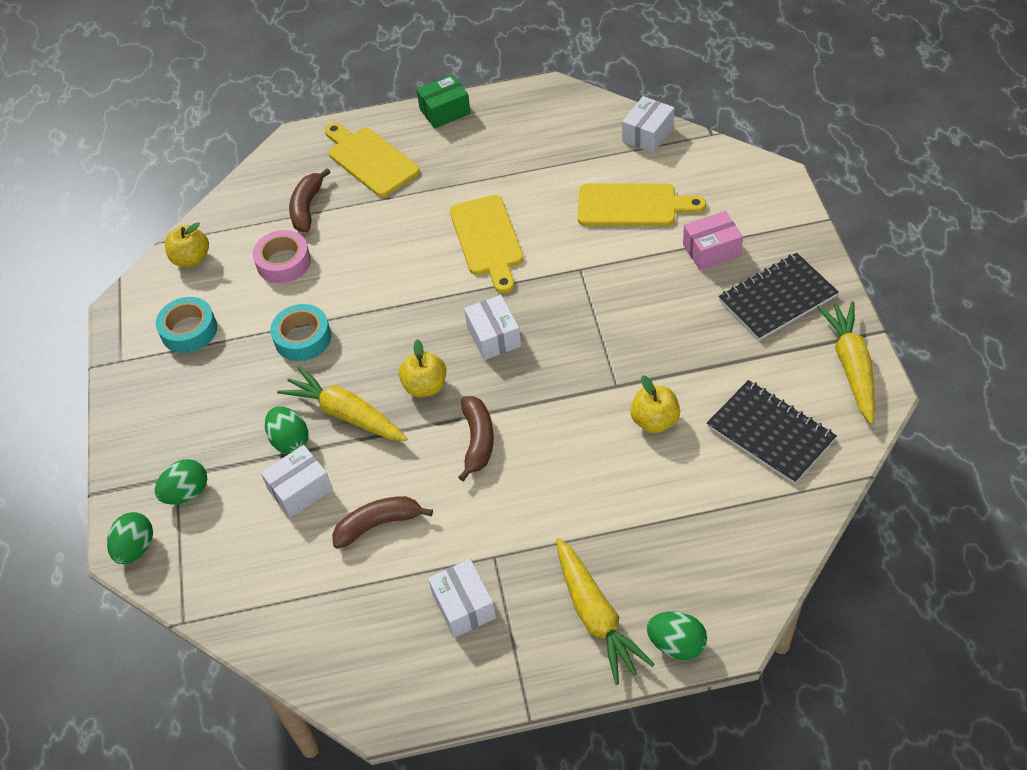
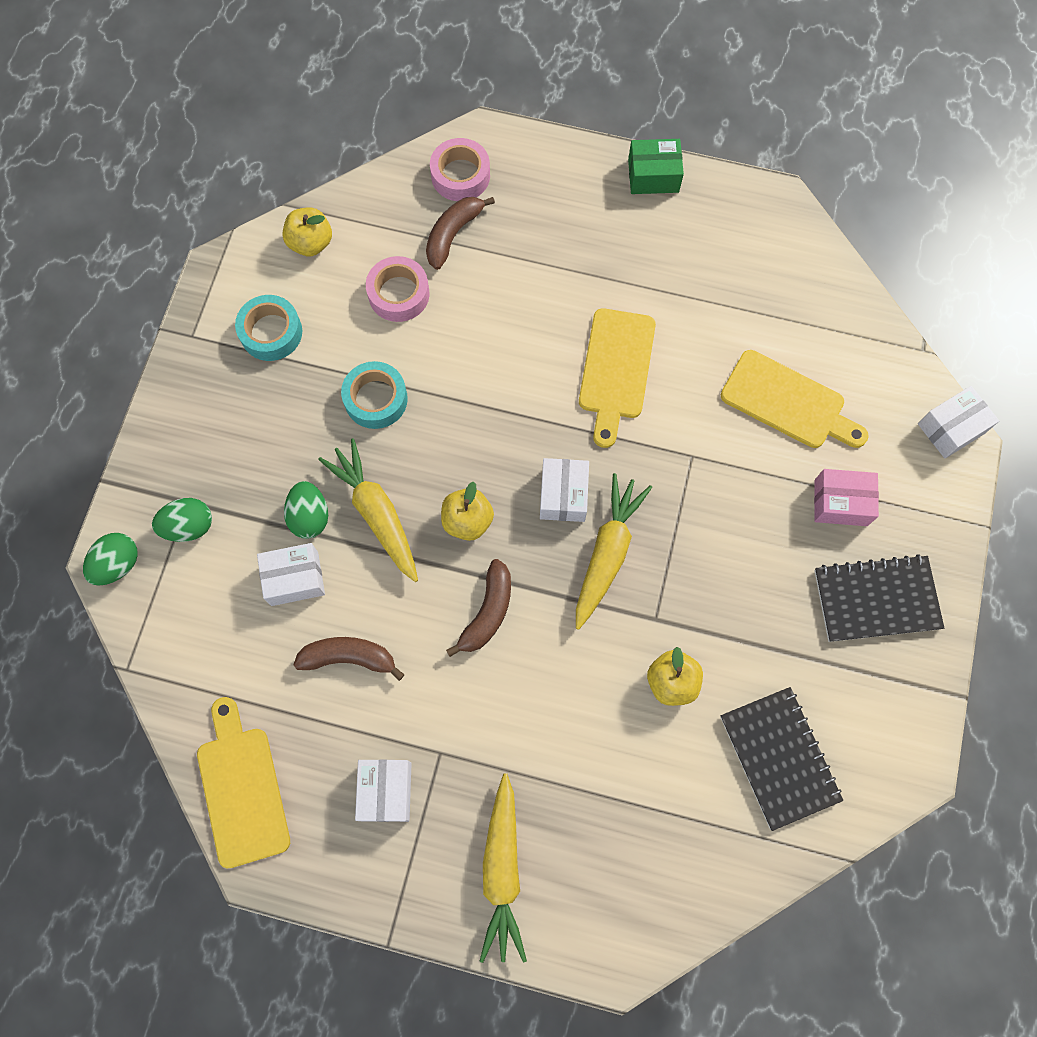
camera: 20 degrees right, 20 degrees up
(292, 169) = (460, 175): none -> pink tape
(370, 160) = (545, 203): yellow cutting board -> yellow cutting board (242, 789)
(648, 134) = (853, 315): white box -> white box (951, 428)
(676, 644) = (561, 942): green egg -> none
(851, 366) = (906, 722): yellow carrot -> yellow carrot (607, 553)

